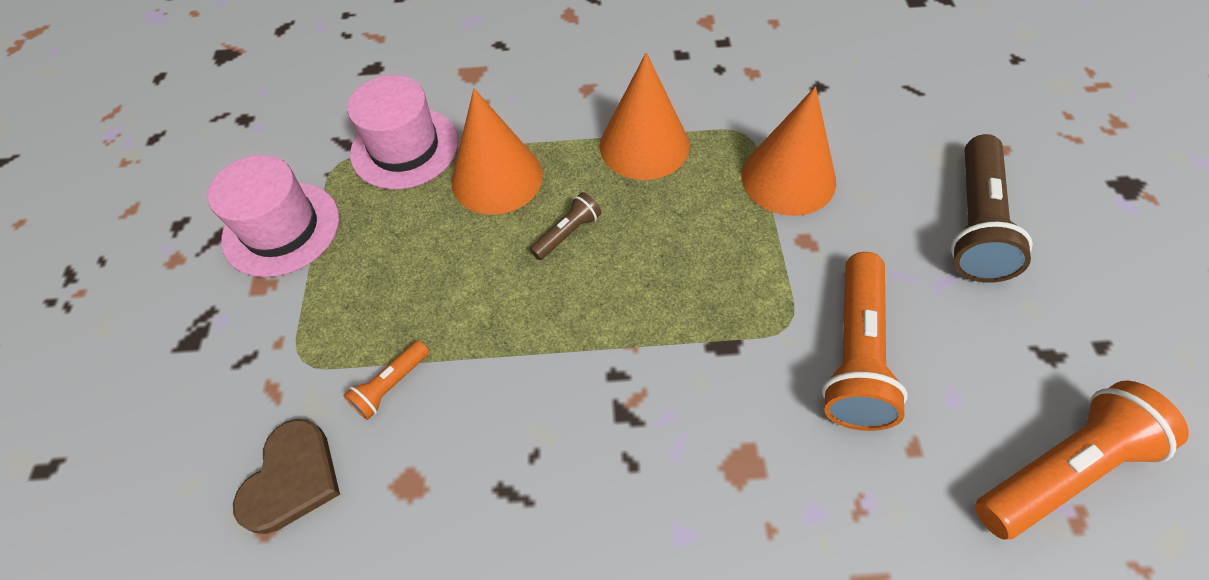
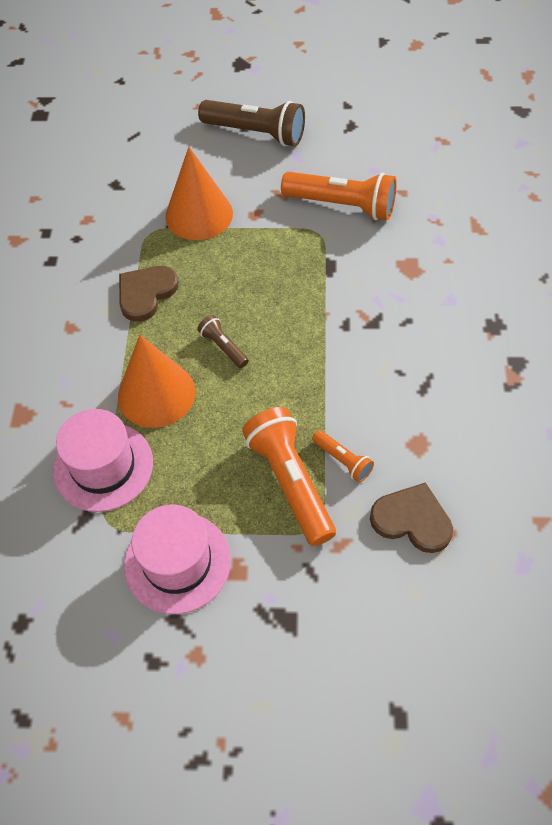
camera: 85 degrees left, 0 degrees up
(644, 145) = (146, 293): orange cone -> brown heart
(1061, 470) = (417, 139): orange flashlight -> orange flashlight (290, 482)

